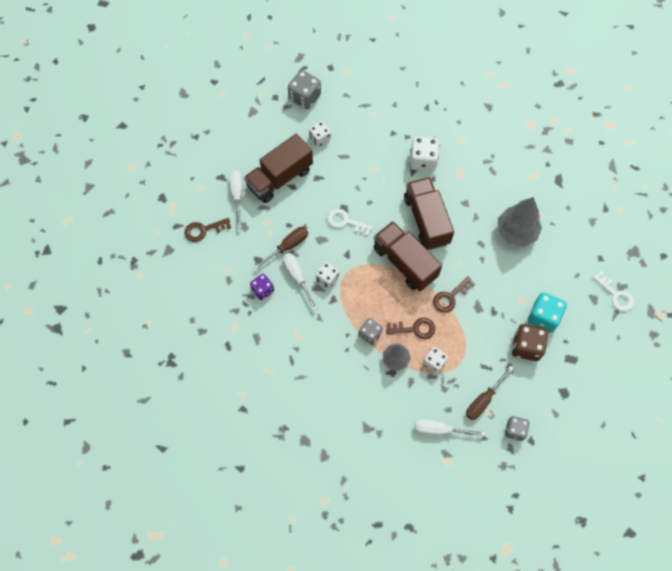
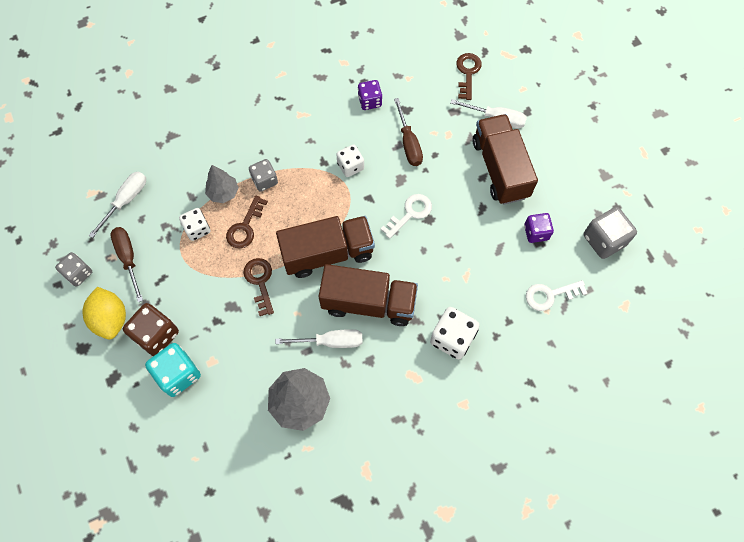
camera: 115 degrees right, 0 degrees up
(297, 277) = (367, 138): white screwdriver -> white screwdriver (331, 341)
(320, 138) = (536, 232): white dice -> purple dice
(533, 385) = (111, 319): none -> yellow lemon
(616, 295) = (153, 481): white key -> white key (550, 295)

